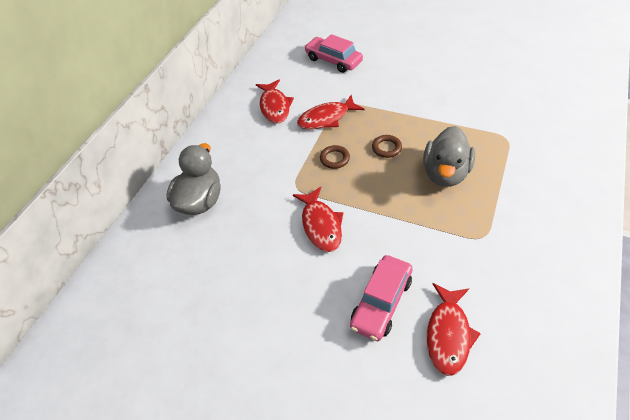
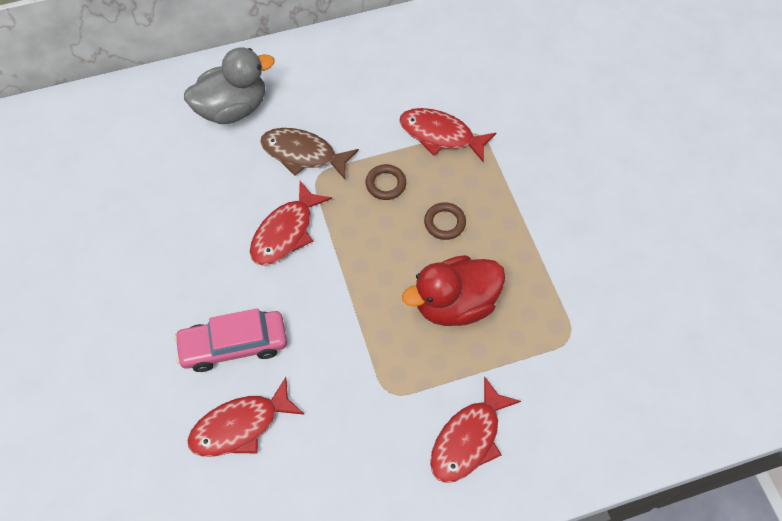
camera: 45 degrees right, 10 degrees up
(273, 185) = (303, 154): none -> brown fish
(275, 106) = (415, 75): red fish -> red fish (468, 439)
(333, 60) = (545, 76): pink car -> none
(445, 173) = (455, 304): grey duck -> red duck

